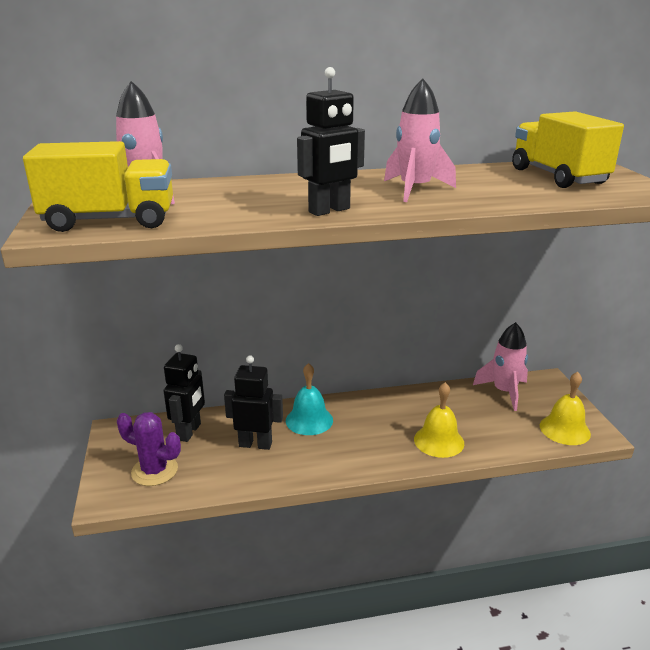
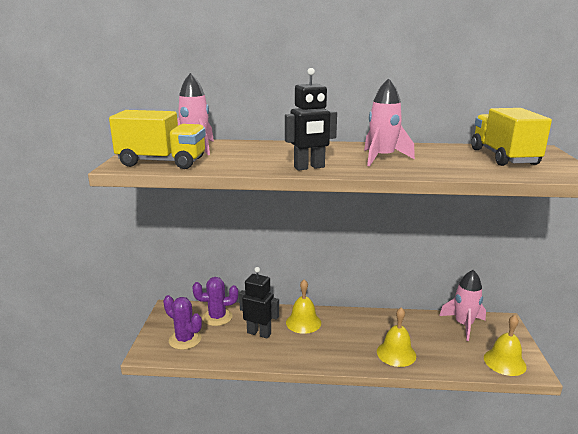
camera: 15 degrees right, 5 degrees down
(189, 432) = (217, 317): black robot -> purple cactus
(309, 420) = (303, 322): turquoise bell -> yellow bell

